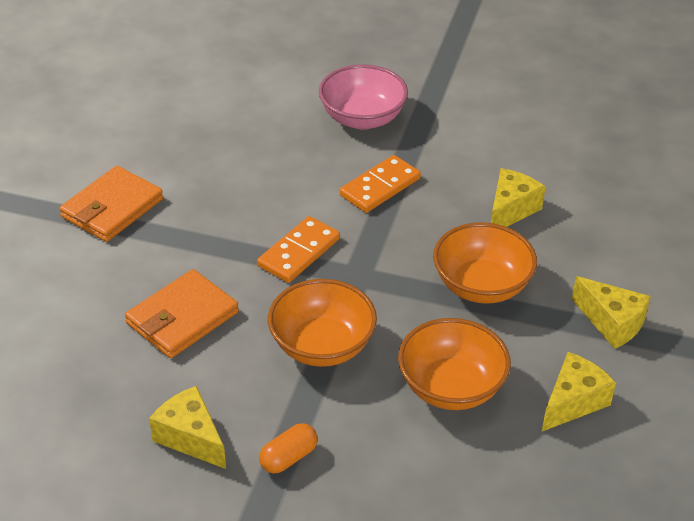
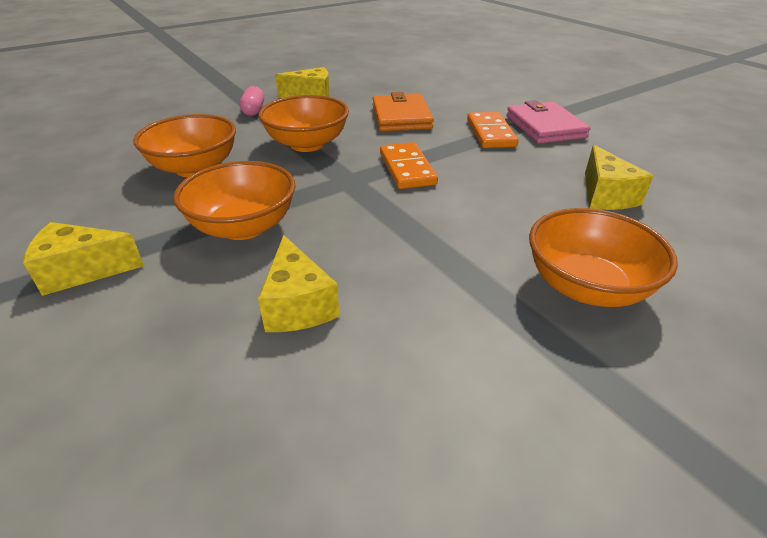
camera: 130 degrees right, 5 degrees down
(112, 208) = (545, 127): orange wallet -> pink wallet
(288, 457) = (253, 110): orange capsule -> pink capsule
(362, 118) = (586, 287): pink bowl -> orange bowl
(380, 187) = (443, 239): orange domino -> orange domino (491, 133)
(573, 402) = (86, 204): yellow cheese -> yellow cheese (605, 195)

